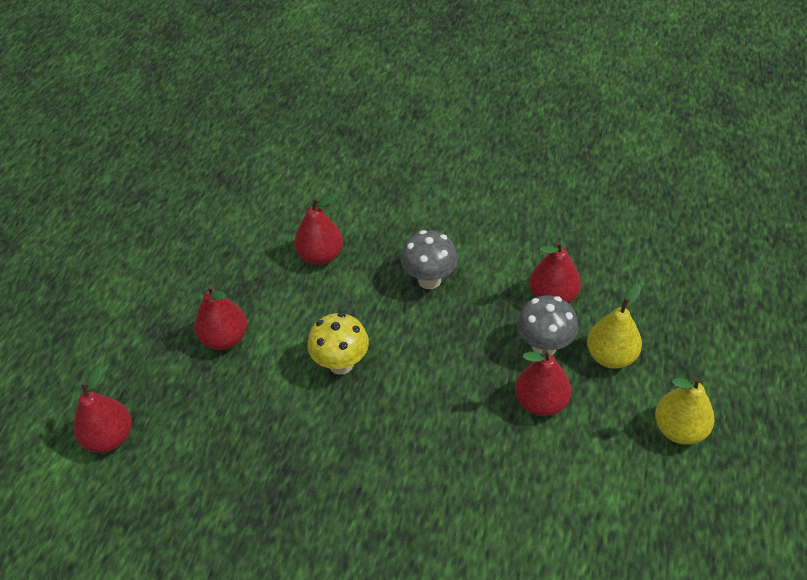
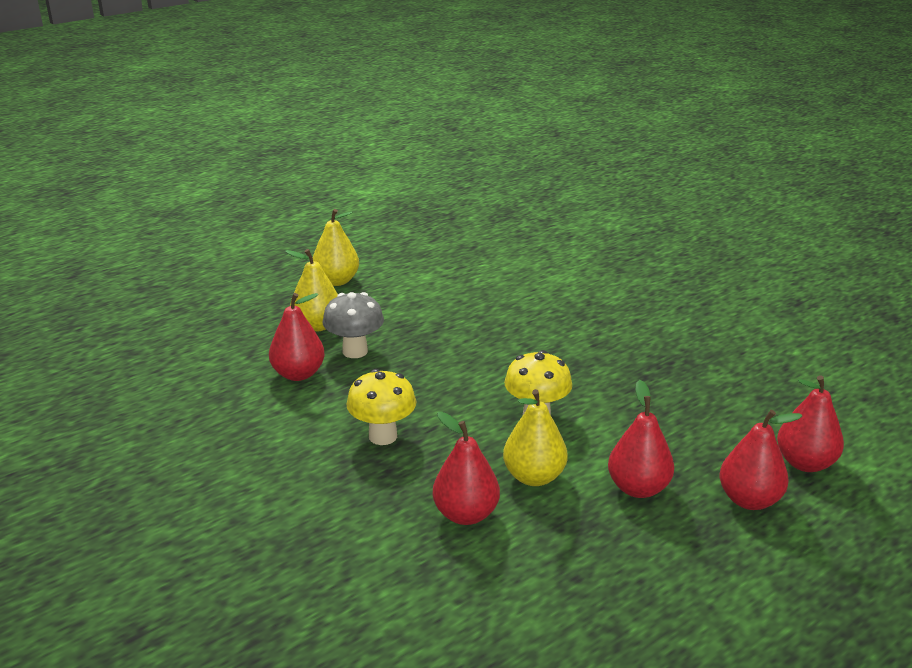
camera: 145 degrees left, 20 degrees down
(300, 307) = (534, 477): none -> yellow pear
(429, 280) = (383, 436): grey mushroom -> yellow mushroom
(541, 402) = (404, 327): red pear -> red pear (749, 500)

